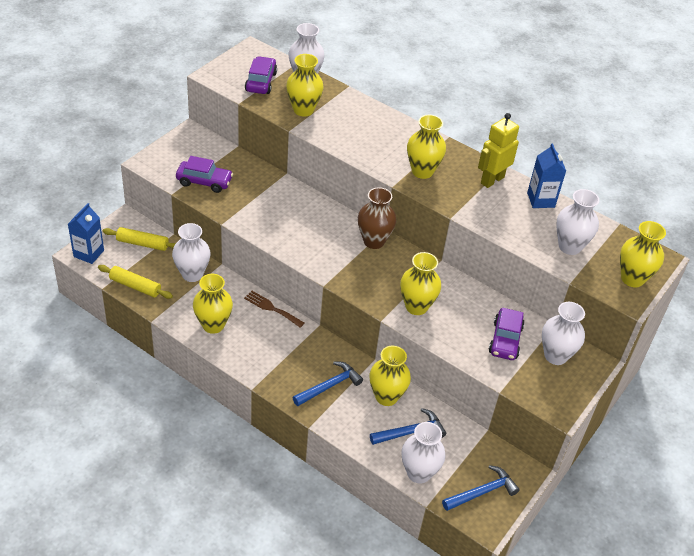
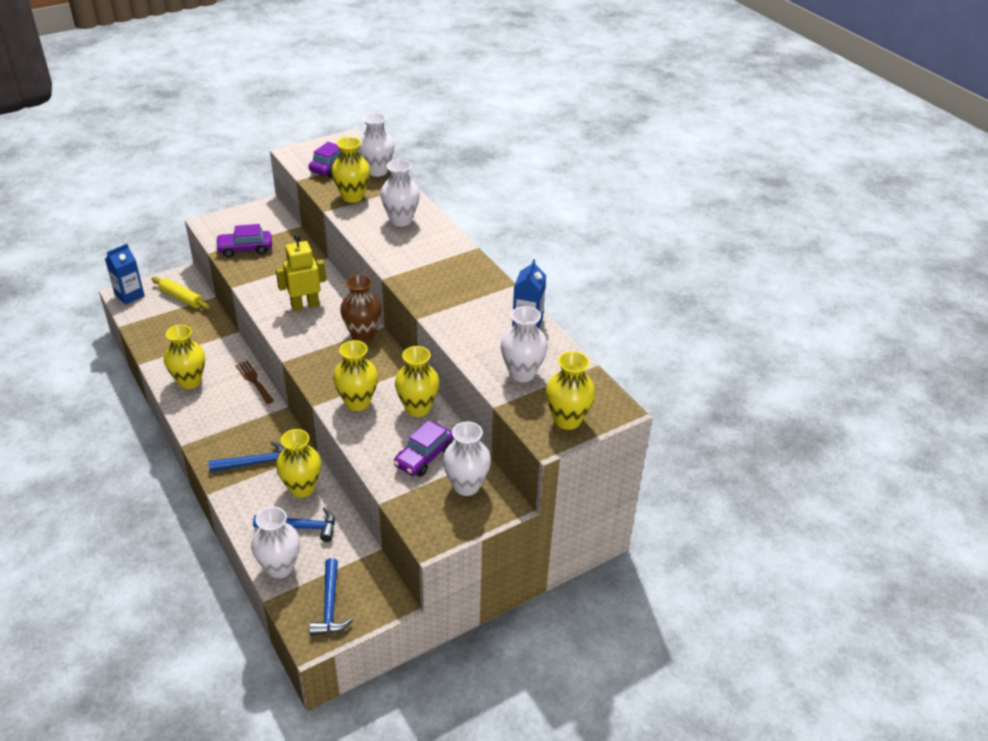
camera: 25 degrees right, 5 degrees down
(135, 286) = (147, 332): yellow rolling pin -> none
(192, 274) = (205, 334): white vase -> white vase (401, 220)
(204, 182) = (245, 249): purple car -> purple car turned 135 degrees clockwise
(422, 171) = (424, 272): yellow vase -> yellow vase (418, 408)
(482, 492) = (330, 605): blue hammer -> blue hammer turned 90 degrees clockwise
(492, 180) = (490, 294): yellow robot -> yellow robot (305, 305)

